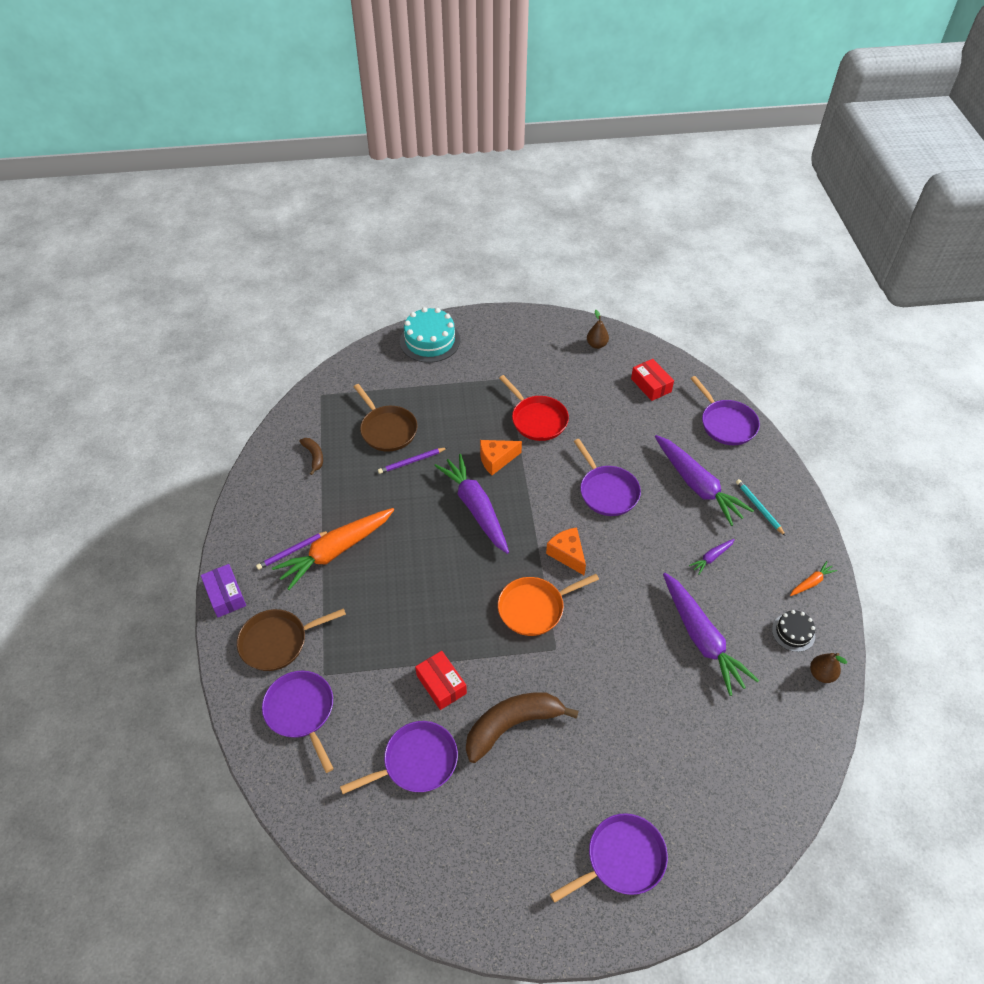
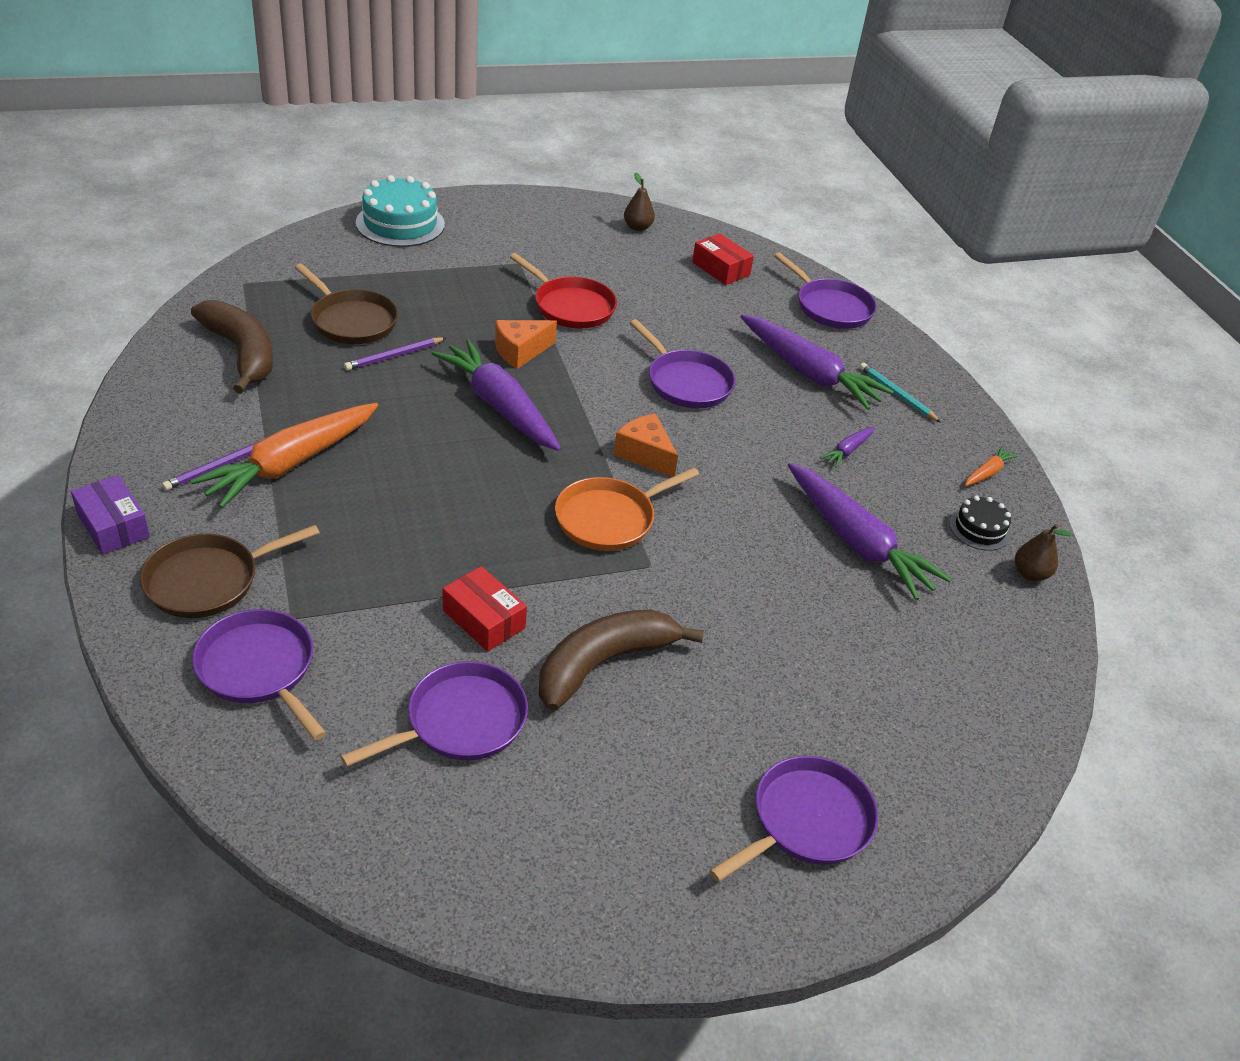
camera: 15 degrees left, 10 degrees down
(314, 456) = (241, 353): brown banana -> brown banana, size x2.04

